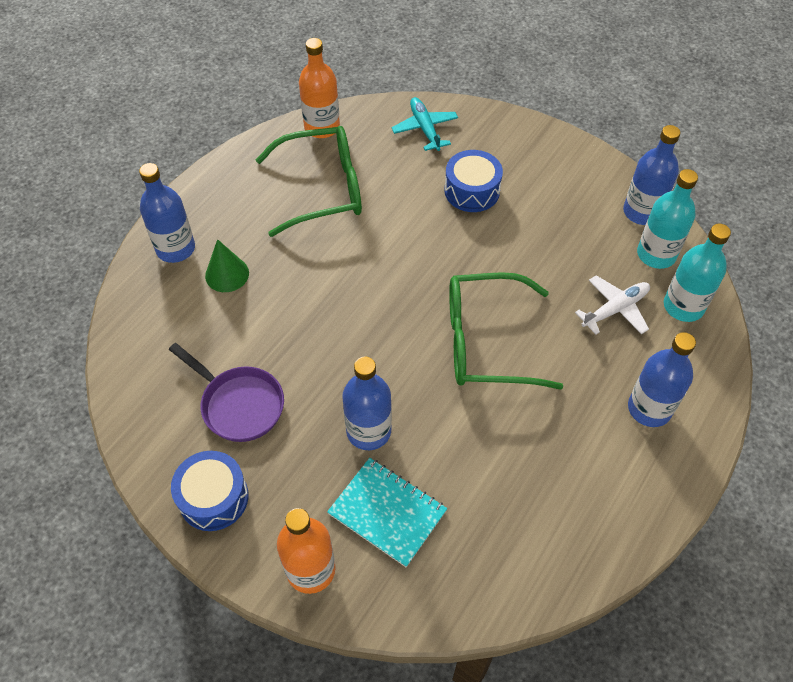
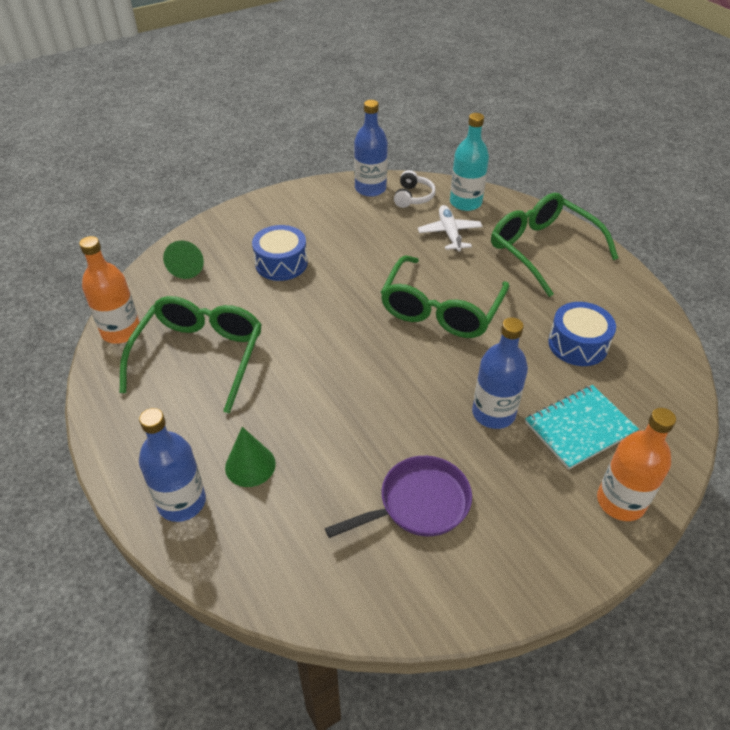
camera: 65 degrees left, 10 degrees down
(213, 497) = (518, 559): blue drum -> blue drum (577, 344)
(425, 129) = (188, 266): turquoise plane -> green cone
(649, 408) = (543, 250): blue bottle -> green glasses
(656, 254) = (413, 197): turquoise bottle -> white headphones

